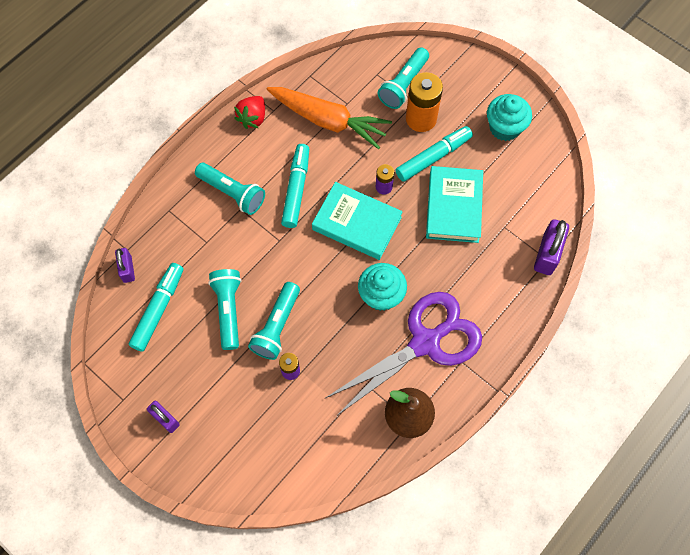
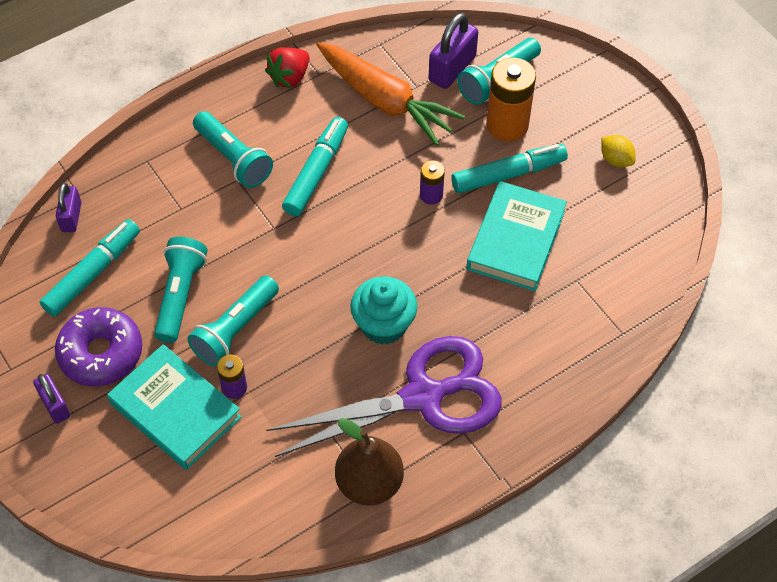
camera: 15 degrees right, 10 degrees down
(185, 370) = (101, 353): none -> purple donut
(357, 223) = (381, 231): turquoise book -> turquoise book (175, 410)
(504, 128) = (616, 160): turquoise cupcake -> yellow lemon
(547, 254) = (624, 327): purple padlock -> purple padlock (452, 69)

